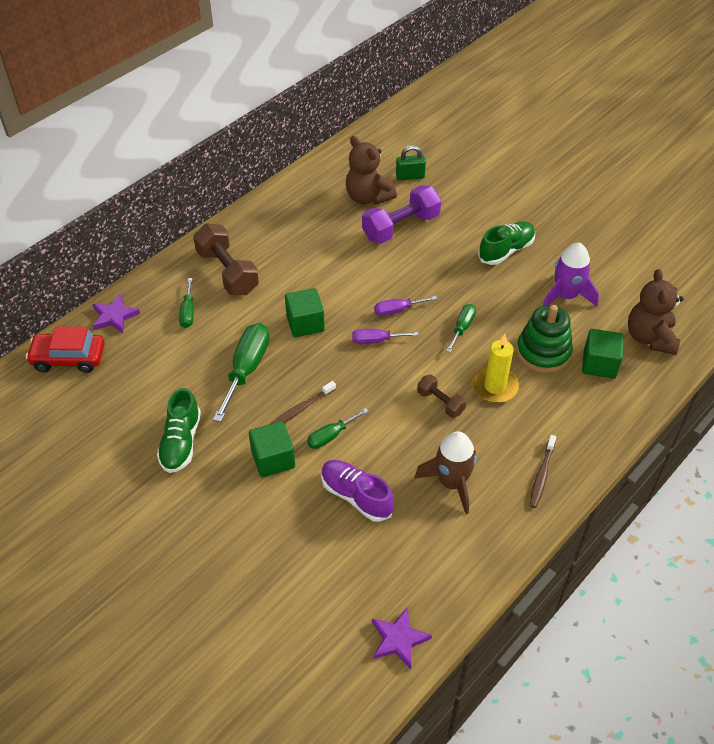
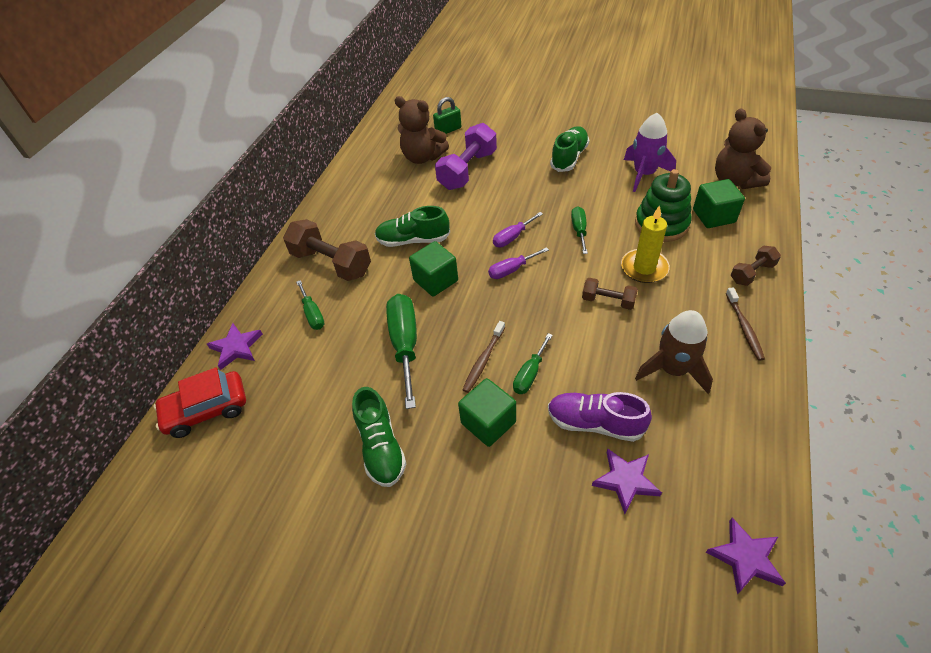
camera: 20 degrees left, 0 degrees up
(309, 278) = (413, 240): none -> green shoe
(349, 548) = (626, 480): none -> purple star
(590, 431) = (752, 273): none -> brown dumbbell

